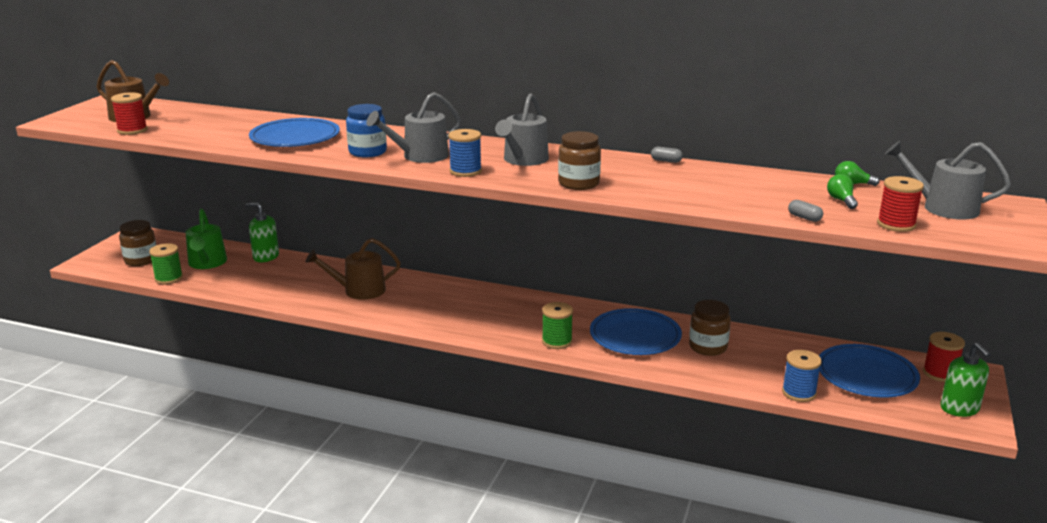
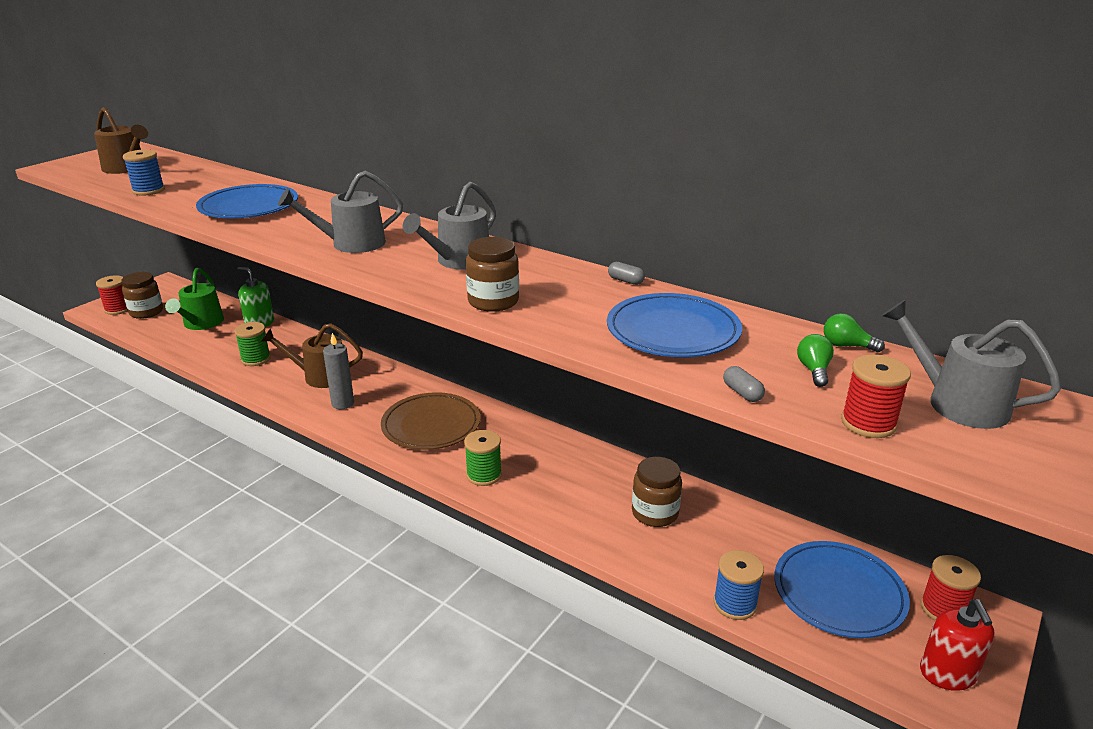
camera: 15 degrees right, 5 degrees up
(132, 130) = (108, 183): red spool -> red spool (118, 309)
(168, 278) = (155, 336): green spool -> green spool (256, 359)
(367, 152) = (302, 232): blue jar -> none
(396, 308) = (343, 403): none -> grey candle
(465, 171) = (380, 269): blue spool -> blue spool (148, 190)
(487, 313) = (431, 425): none -> brown plate
(635, 336) = (576, 482): blue plate -> blue plate (673, 331)
(959, 408) = (947, 674): green soap dispenser -> red soap dispenser

